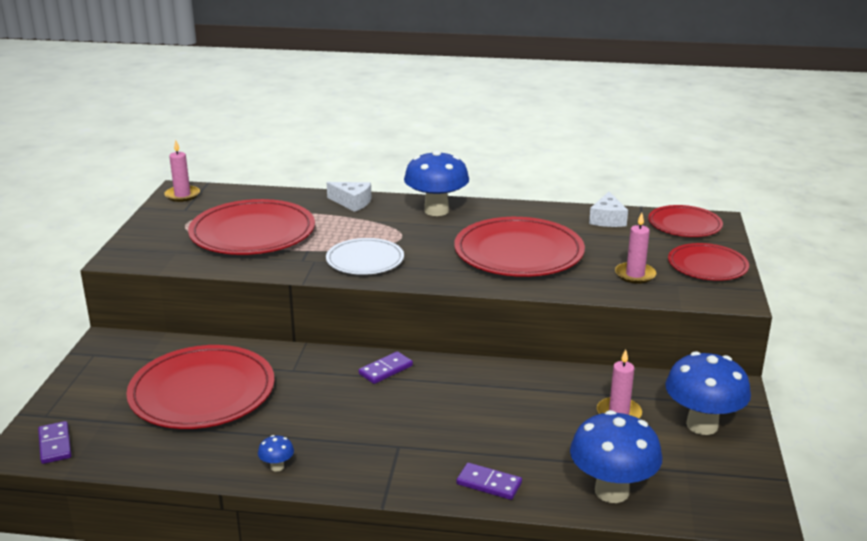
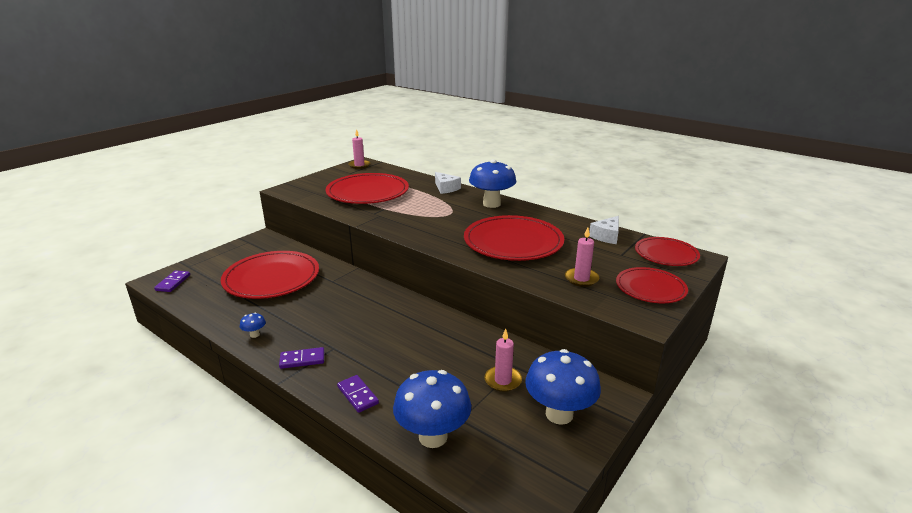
camera: 30 degrees right, 0 degrees up
(365, 260) = (409, 222): white plate -> none
(386, 370) = (383, 298): purple domino -> purple domino (302, 360)

